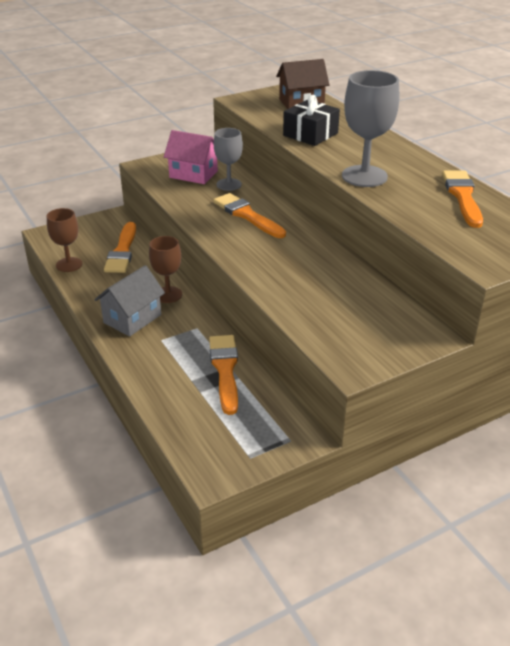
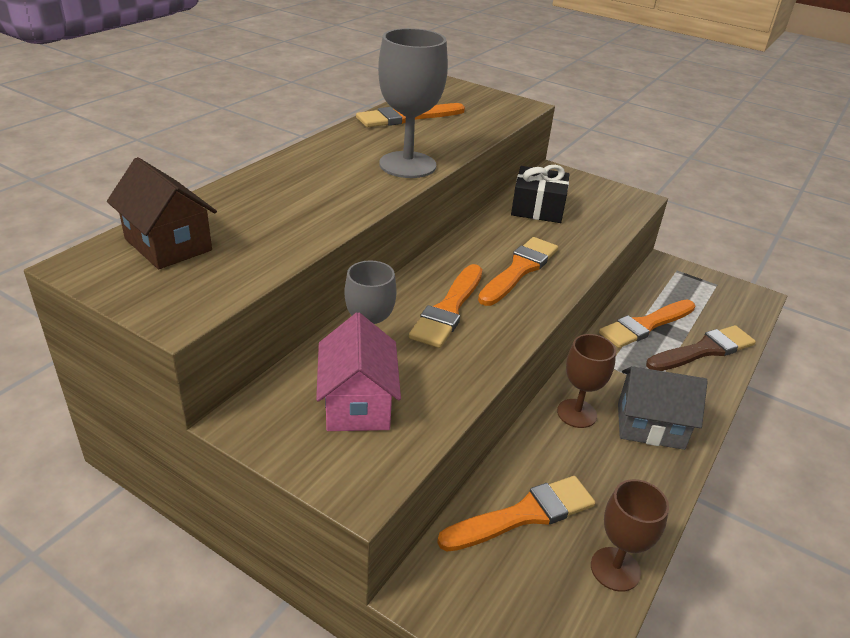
camera: 120 degrees left, 0 degrees up
(173, 386) = (703, 350): none -> brown brush
(271, 254) = (519, 270): none -> orange brush
(310, 134) = (304, 215): black gift -> black gift (537, 208)

